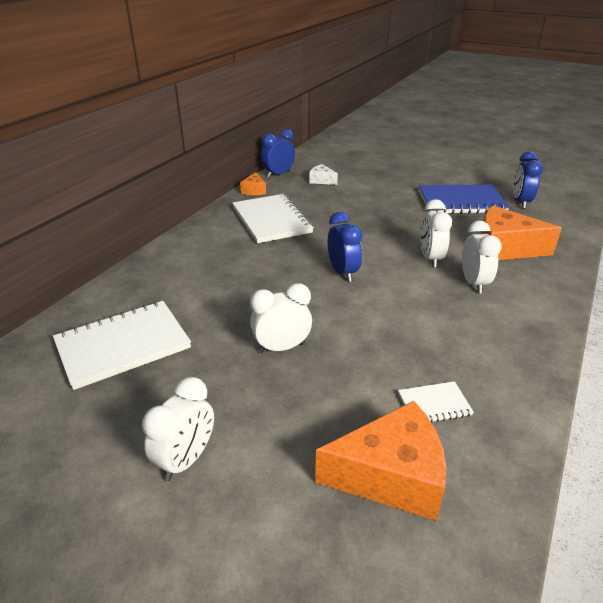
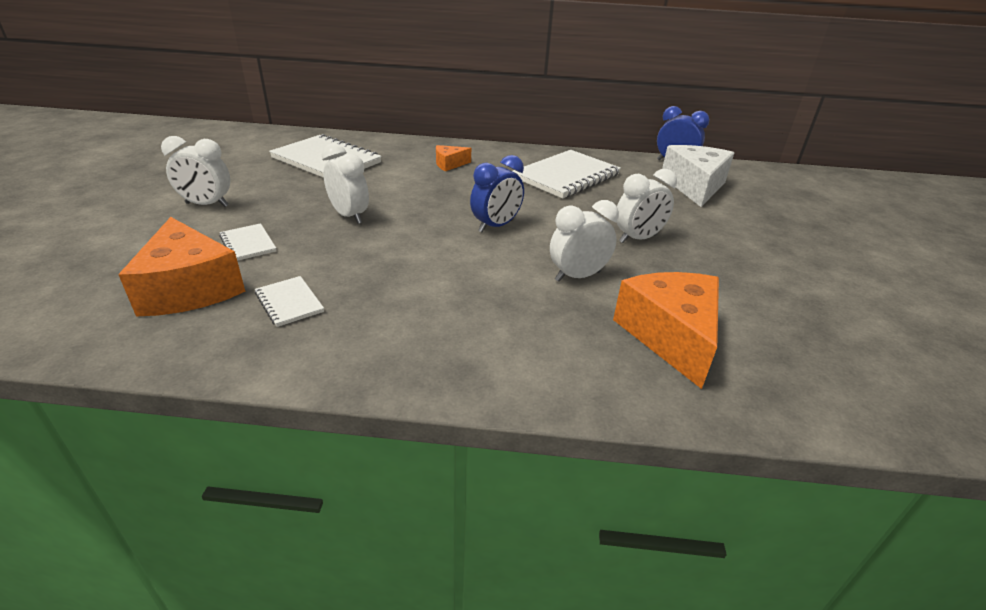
camera: 65 degrees right, 0 degrees up
(254, 190) = (619, 158): orange cheese -> orange cheese (449, 164)
(310, 426) = (248, 244): none -> white notebook
(321, 180) = (694, 186): white cheese -> white cheese, size x2.04
(461, 202) = (777, 288): blue notebook -> none
(474, 283) = (544, 313): white clock -> white clock (638, 239)
(520, 202) = (861, 348): blue clock -> none

